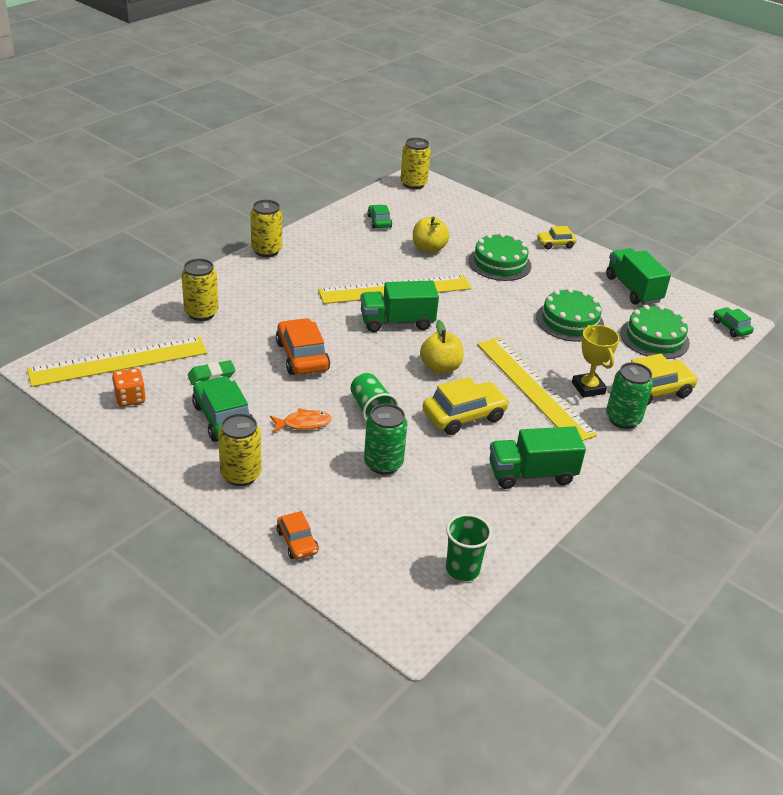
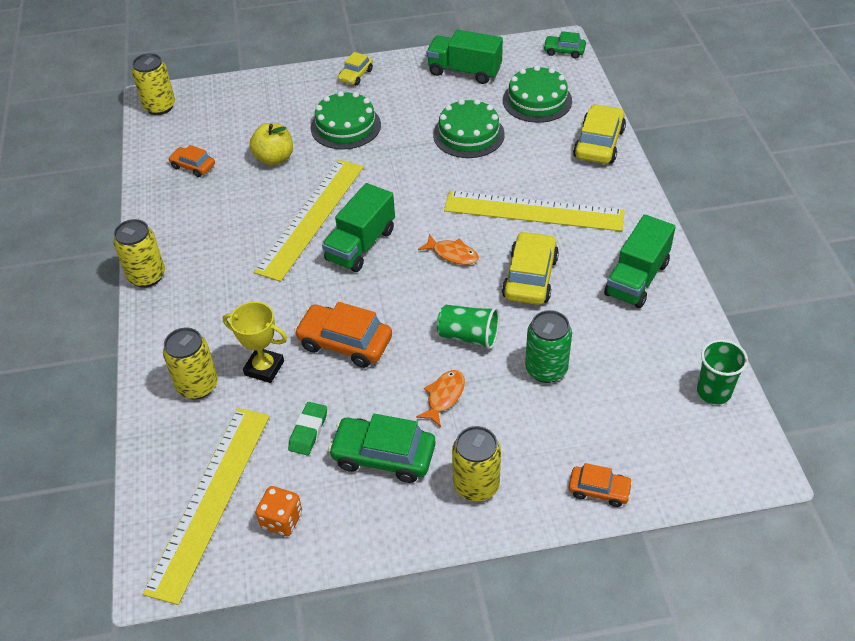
camera: 45 degrees left, 10 degrees up
(379, 221) = (193, 166): green car -> orange car
(440, 367) = (453, 254): yellow apple -> orange fish
(588, 388) = (563, 178): yellow trophy -> yellow trophy (264, 368)
(623, 419) = (617, 183): green can -> none

